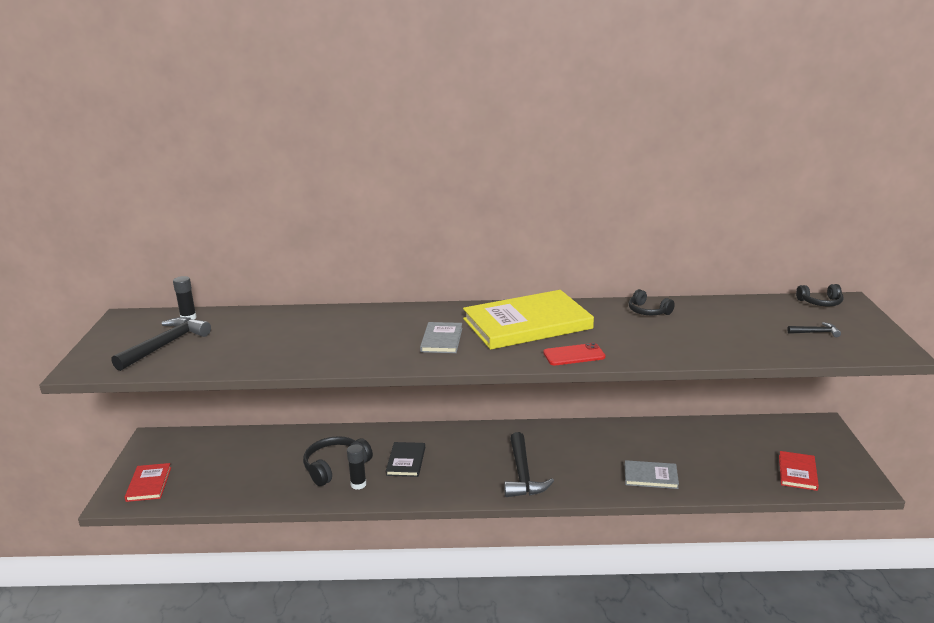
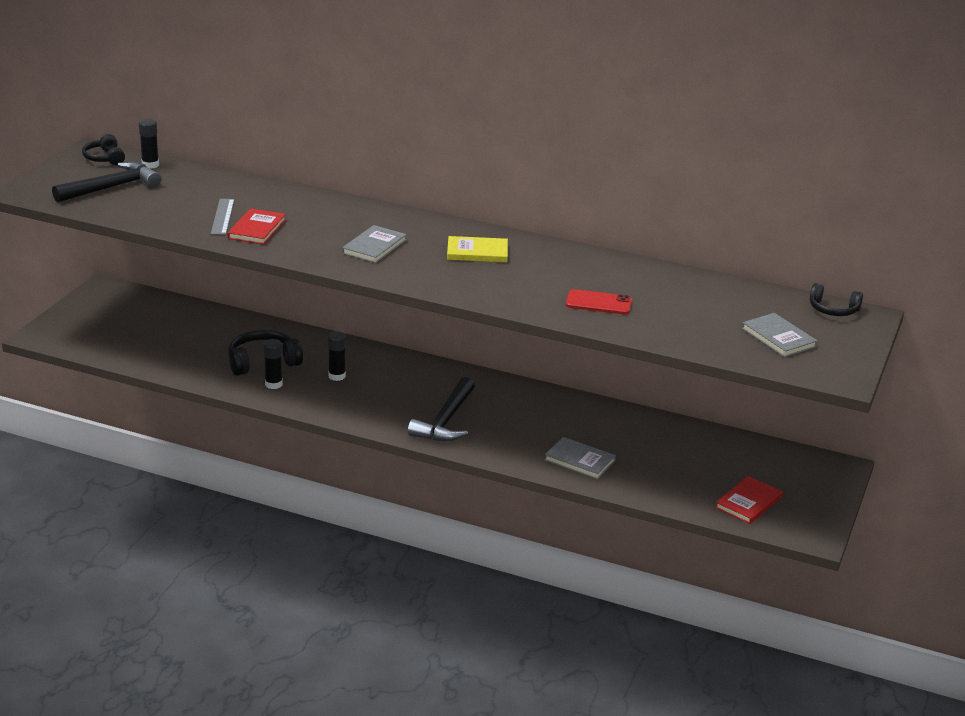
camera: 20 degrees right, 5 degrees up
(149, 484) = (79, 329): red book -> red book (257, 229)
(288, 346) = (222, 216): none -> grey ruler
(406, 461) = (337, 376): black book -> black glue stick
(527, 324) = (477, 252): yellow book -> yellow book, size x0.47
(574, 355) = (490, 294): red phone -> red phone (598, 303)
(648, 311) = (622, 271): black headphones -> black headphones (104, 158)
(815, 332) = (778, 338): black hammer -> grey book

